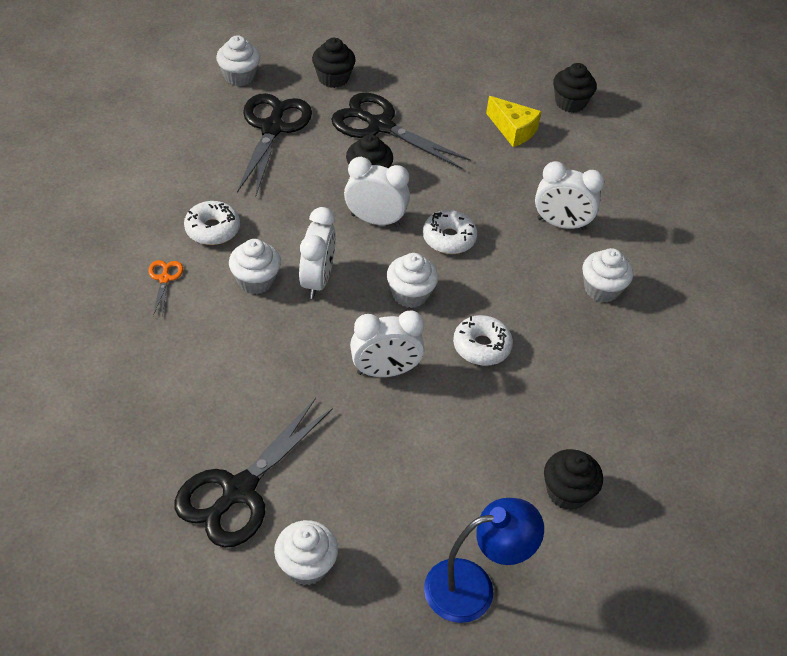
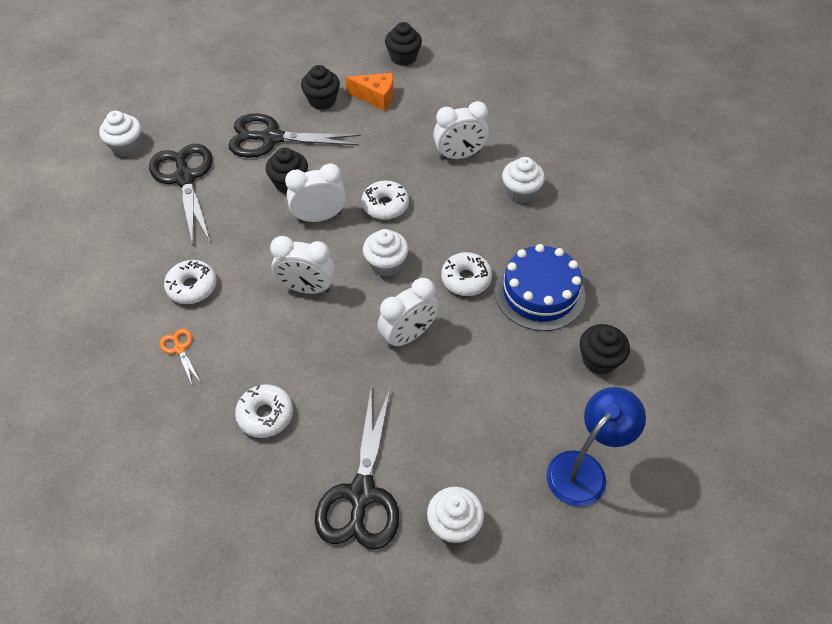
camera: 25 degrees left, 5 degrees up
(200, 375) = (265, 415): none -> white donut
(256, 281) = (257, 313): white cupcake -> none
(317, 280) = (307, 288): white clock -> white clock turned 120 degrees clockwise
(333, 78) = (207, 114): black cupcake -> black cupcake (322, 100)
(513, 130) = (376, 97): yellow cheese -> orange cheese
(550, 396) = (539, 293): none -> blue cake

